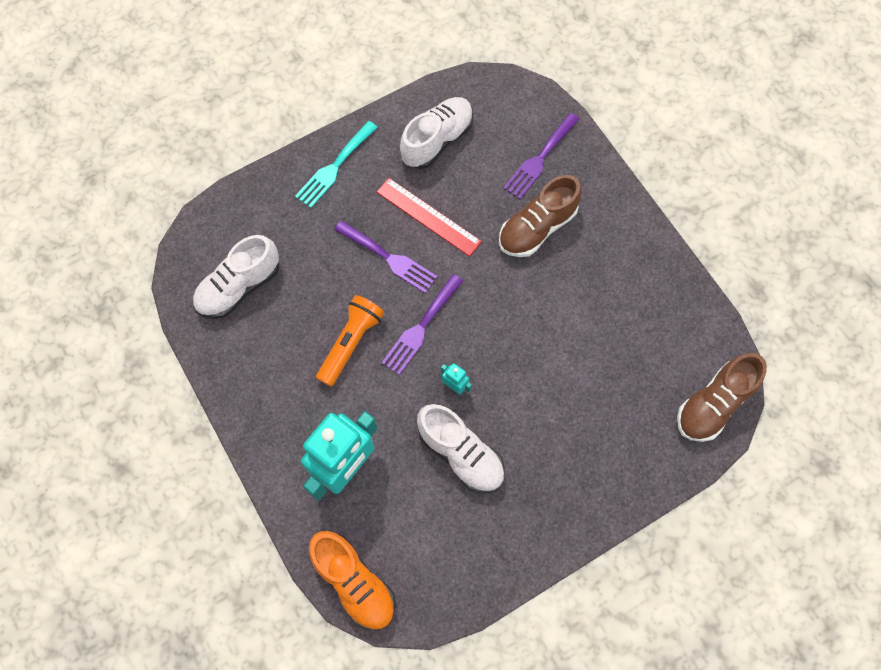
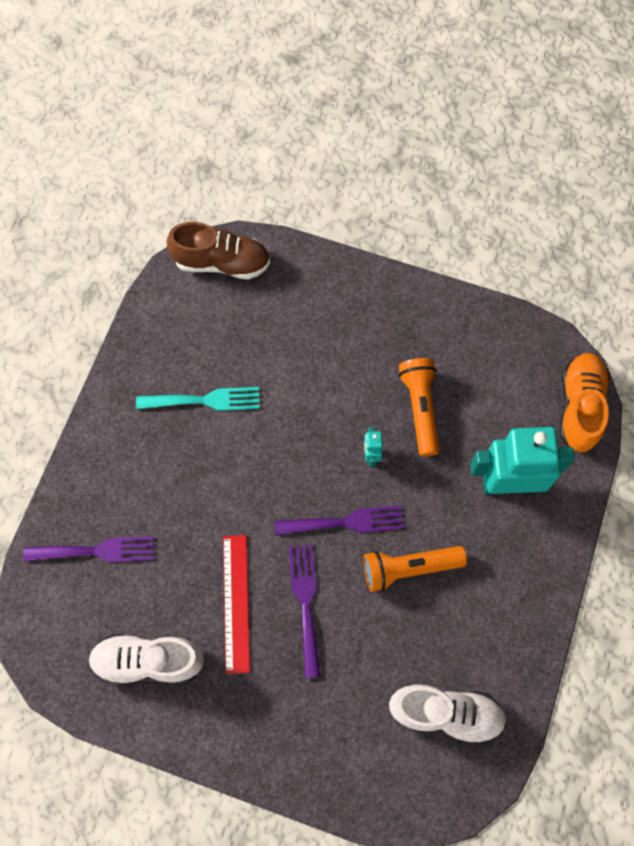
camera: 130 degrees left, 0 degrees up
(334, 167) = (255, 736): turquoise fork -> turquoise fork (205, 400)
(461, 454) = (420, 408): white shoe -> orange flashlight
(537, 228) = (171, 500): brown shoe -> none

